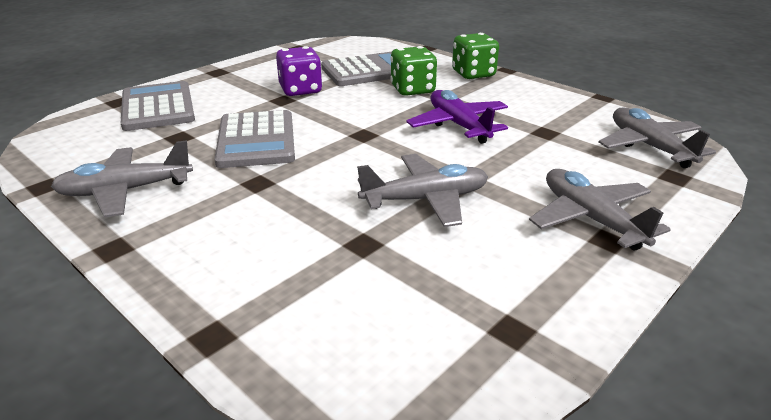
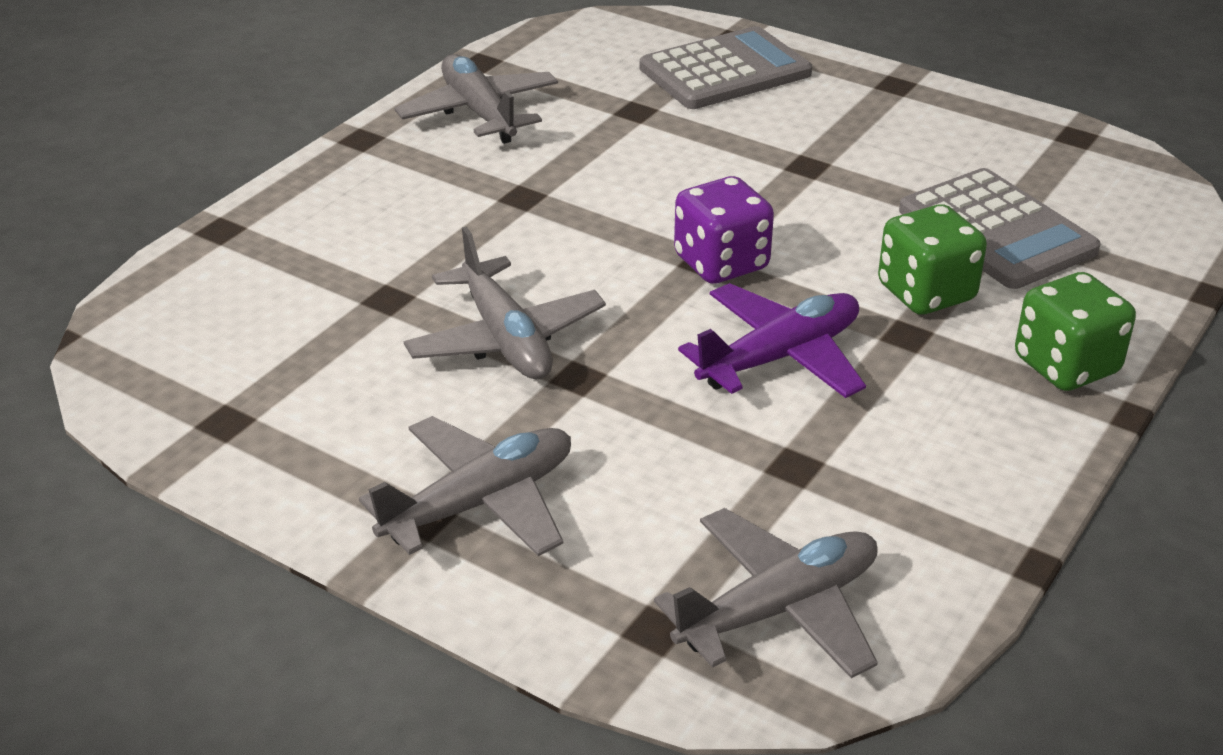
camera: 80 degrees right, 5 degrees up
(256, 140) = (646, 171): grey calculator -> none
(300, 90) = (857, 175): purple dice -> purple dice (721, 263)

